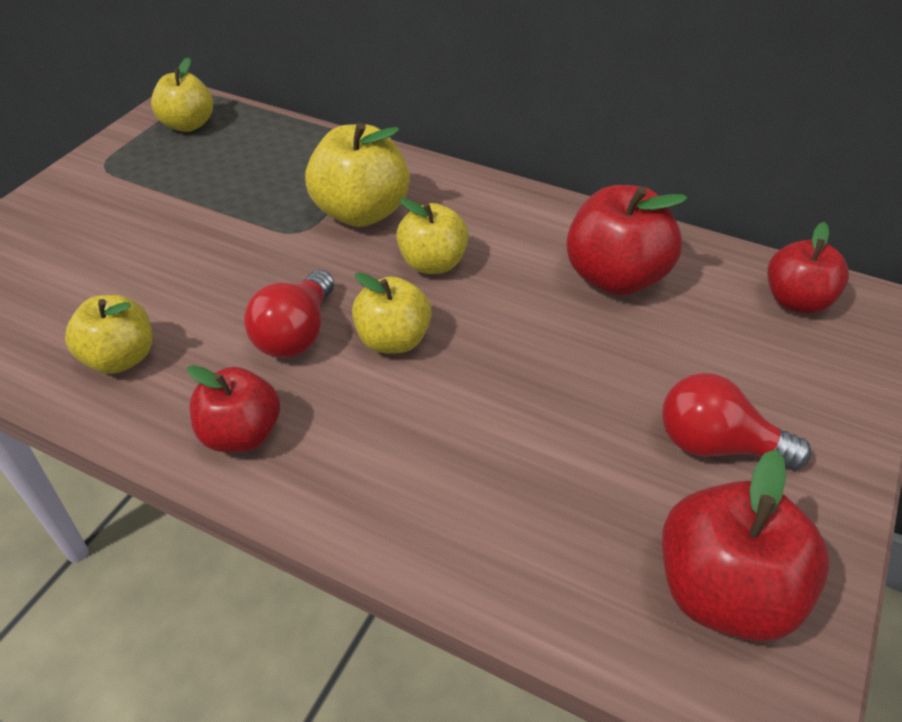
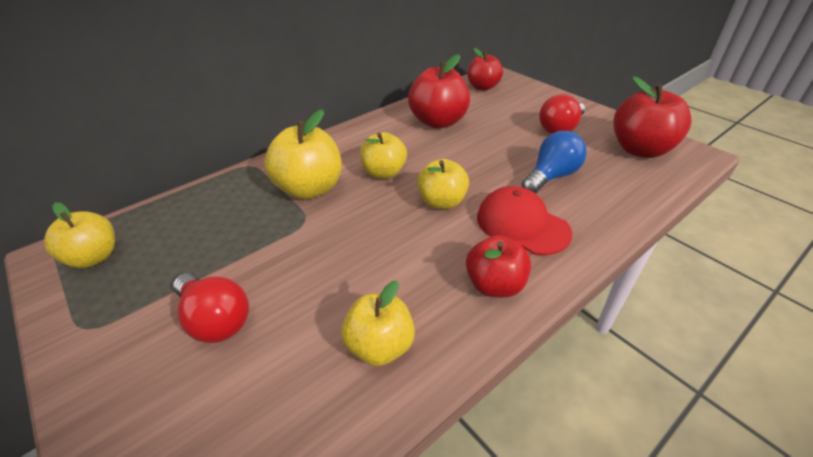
camera: 65 degrees left, 5 degrees down
(296, 334) = (412, 241): red light bulb -> red light bulb (216, 320)
(380, 439) = (522, 224): none -> red cap
(533, 456) = (551, 176): none -> blue light bulb

